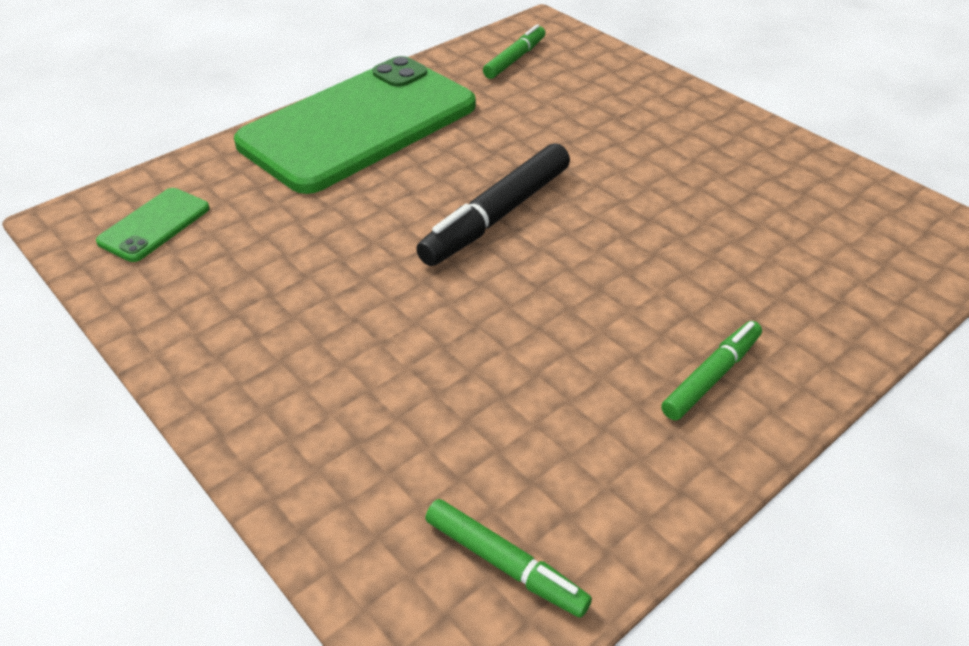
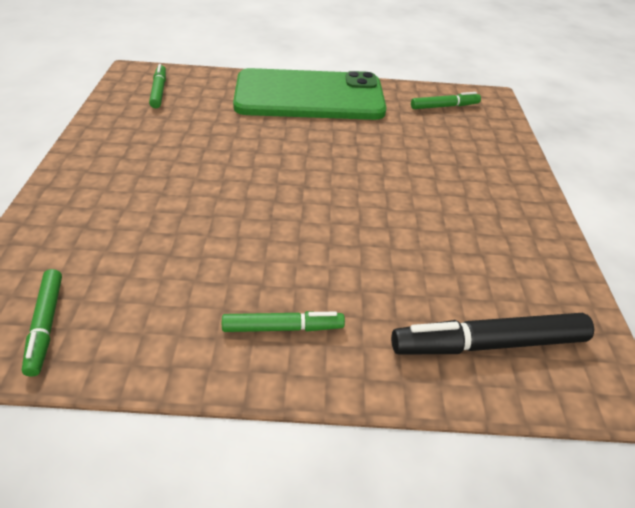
camera: 40 degrees right, 0 degrees up
(154, 225) = (159, 91): green phone -> green marker
(497, 215) = (306, 174): black marker -> black marker (488, 344)

